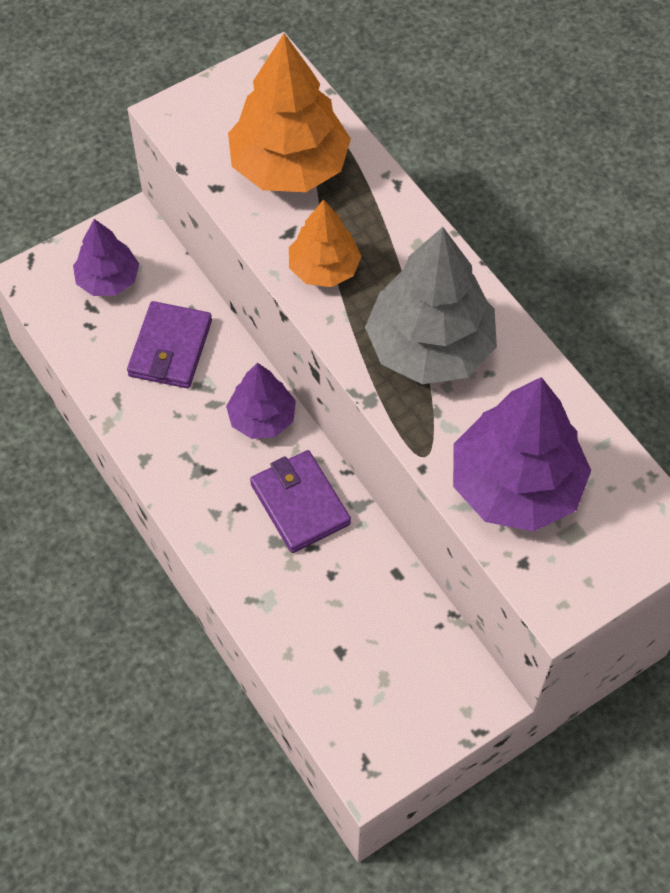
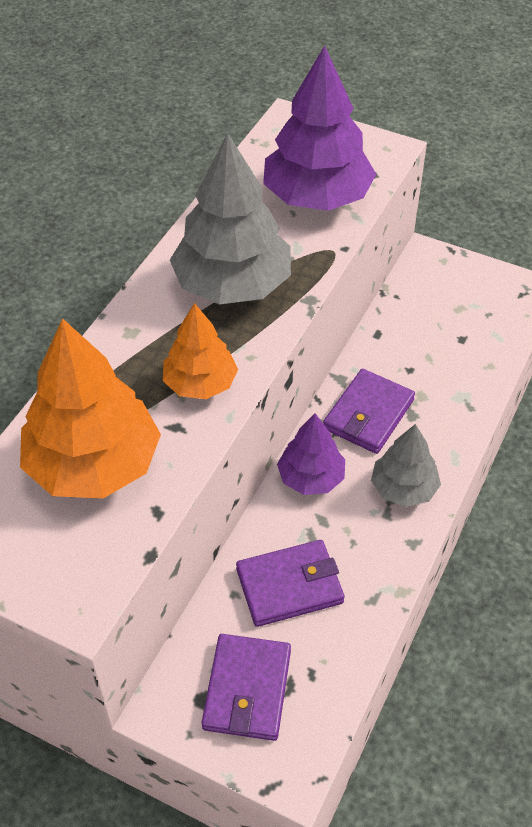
camera: 120 degrees left, 10 degrees down
(108, 280) = (247, 689): purple tree -> purple wallet
(201, 484) = (404, 488): none -> grey tree

